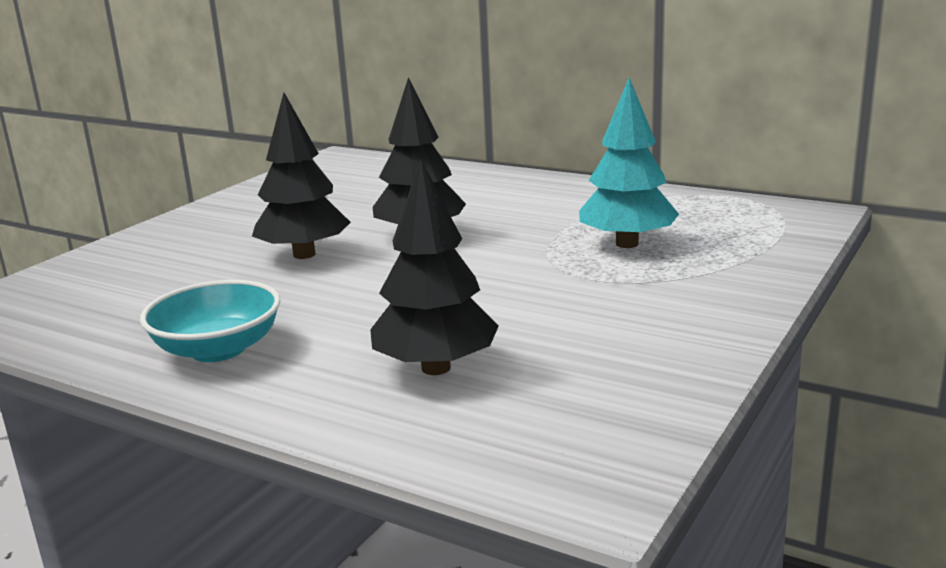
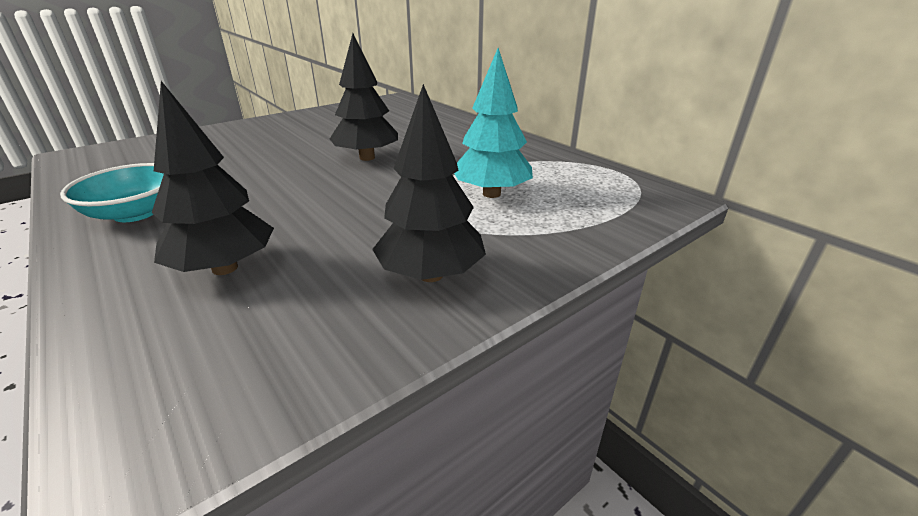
camera: 20 degrees right, 10 degrees up
(304, 255) = (284, 156): black tree -> black tree (430, 275)

